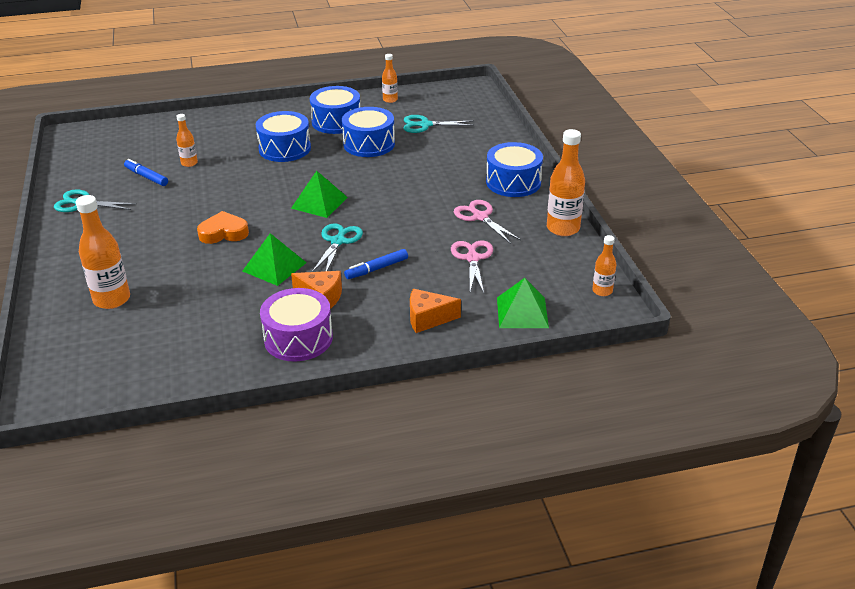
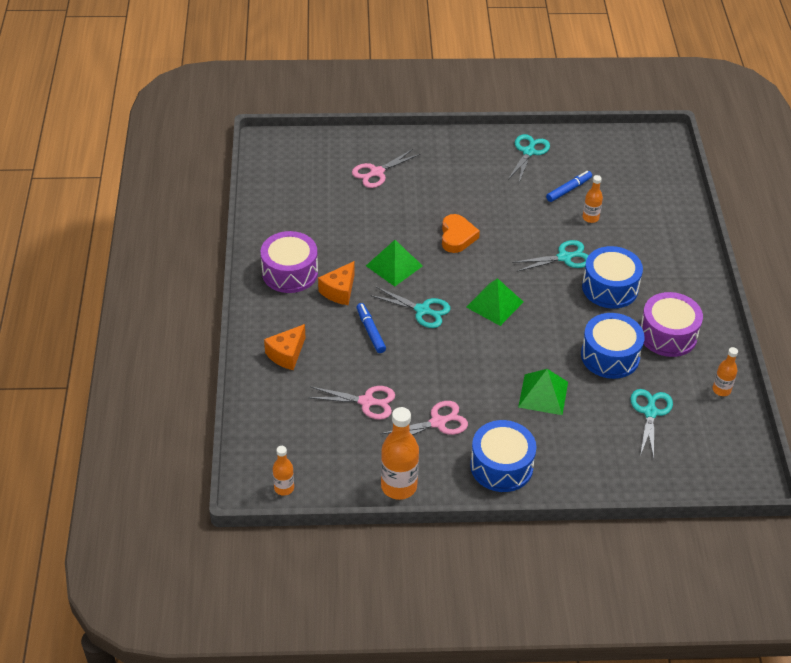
camera: 100 degrees right, 10 degrees up
(112, 299) = (377, 172): orange bottle -> pink scissors
(247, 172) = (564, 257): none -> turquoise scissors
(336, 122) = (668, 335): blue drum -> purple drum
(428, 319) = (286, 354): orange cheese -> orange cheese turned 150 degrees counterclockwise
(522, 312) = (273, 420): green pyramid -> green pyramid (543, 394)

